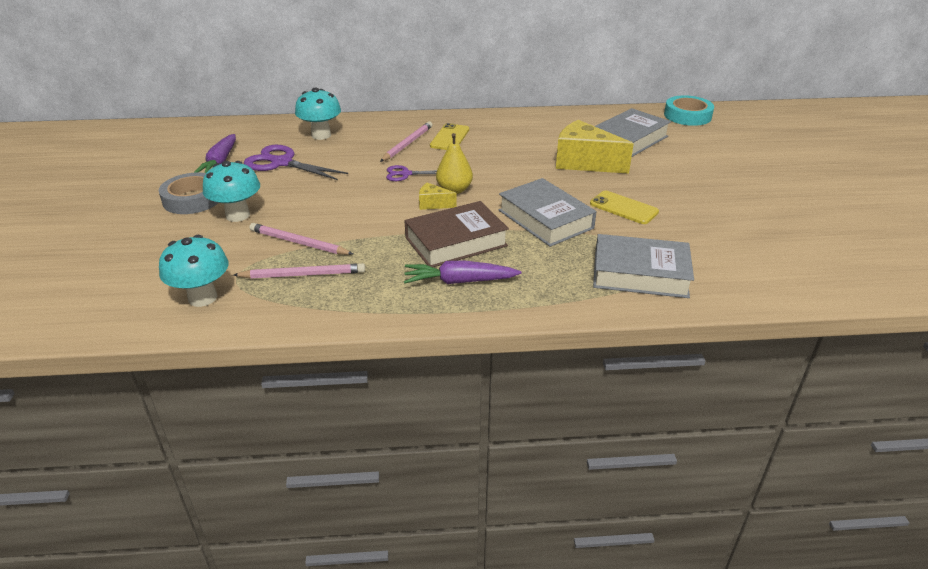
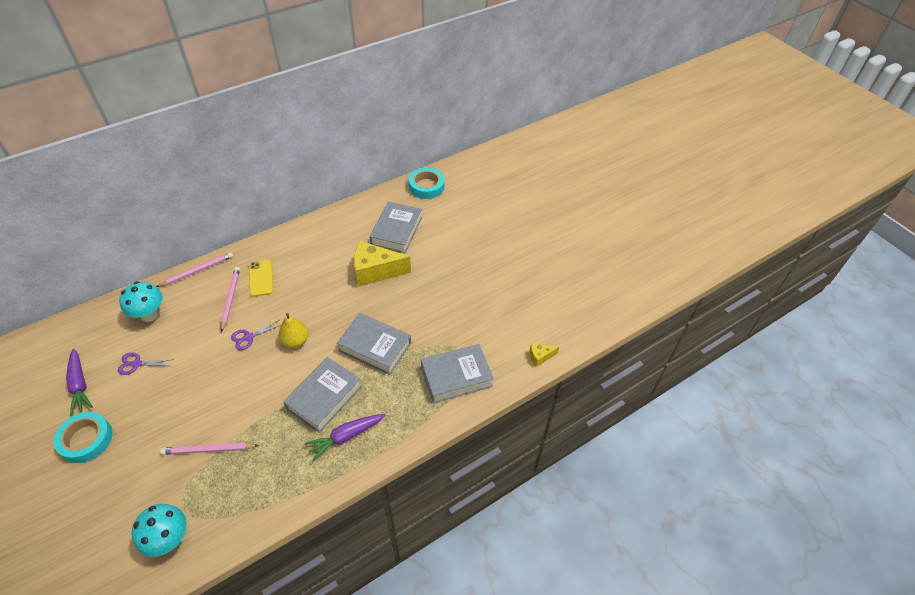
camera: 30 degrees left, 15 degrees up
(192, 199) = (86, 439): grey tape -> turquoise tape
(238, 215) = (139, 441): turquoise mushroom -> none
(282, 163) = (137, 364): purple scissors -> purple scissors, size x0.56
(303, 275) = (232, 481): pink pencil -> pink pencil (197, 271)
(433, 204) = (288, 363): yellow cheese -> yellow cheese (540, 357)
(456, 242) = (324, 397): brown book -> grey book
(623, 208) = (422, 313): yellow phone -> none

